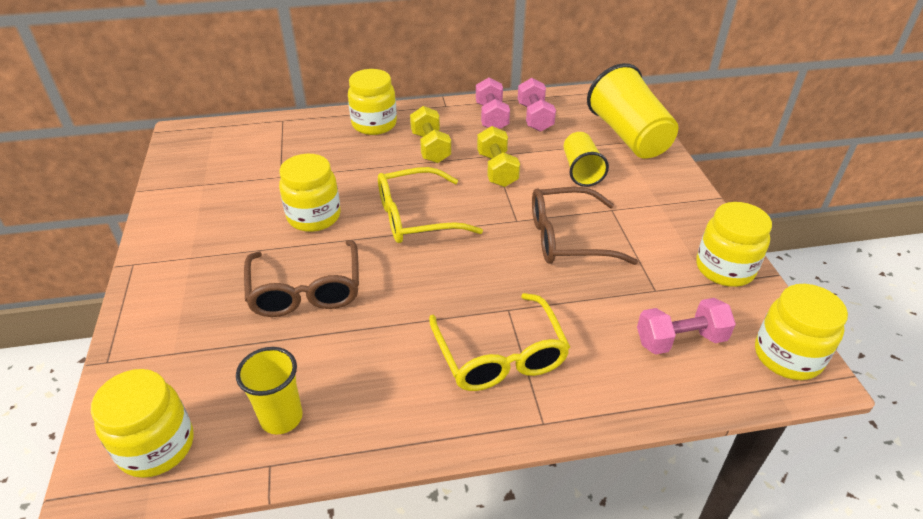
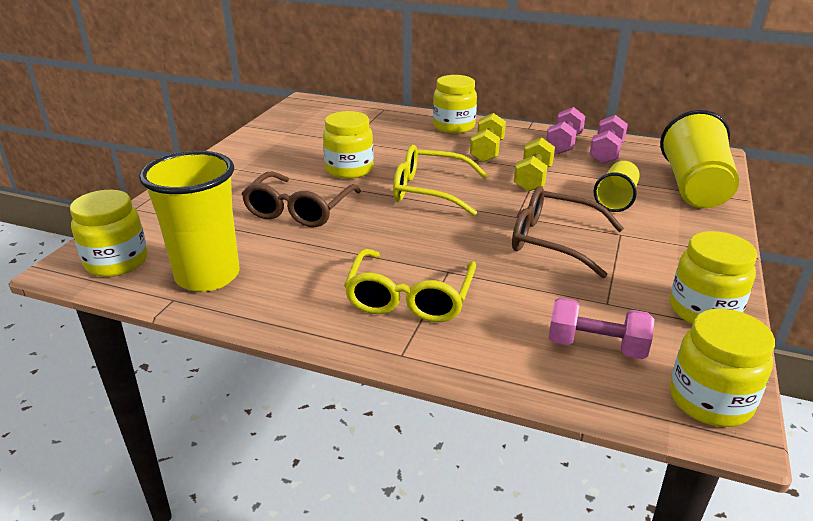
camera: 30 degrees right, 10 degrees down
(281, 418) = (207, 276): yellow cup -> yellow cup, size x1.73

